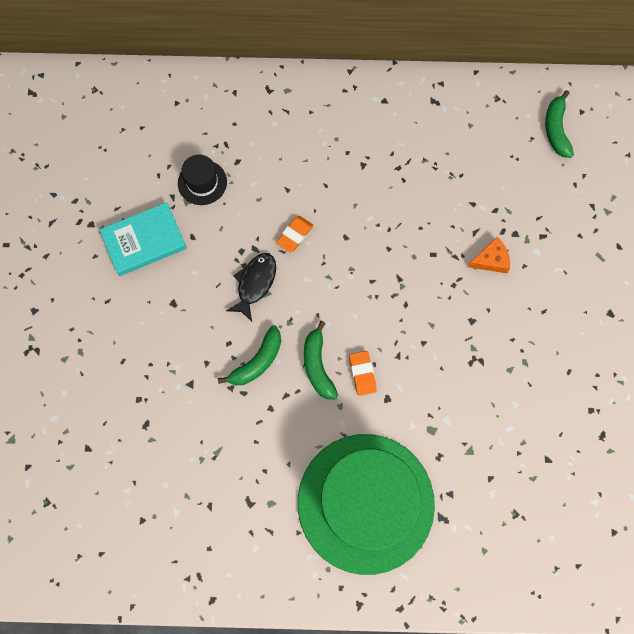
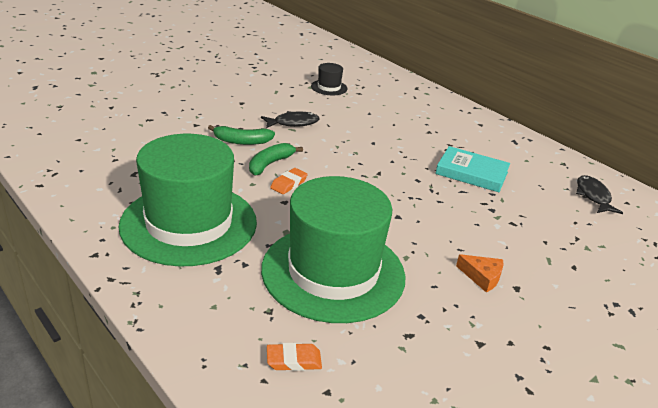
camera: 45 degrees right, 40 degrees down
(144, 241) = (267, 83): turquoise book -> turquoise book (471, 173)
(295, 235) = (345, 125): orange eraser -> orange eraser (293, 360)
(491, 260) = (455, 206): orange cheese -> orange cheese (482, 277)
(505, 433) = (333, 272): none -> green hat
(556, 129) = (593, 196): green banana -> black fish

